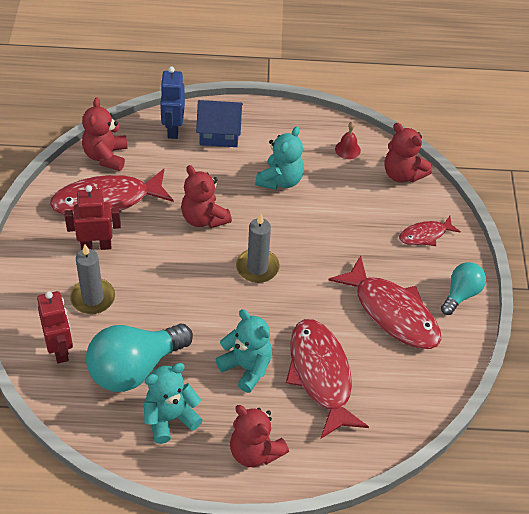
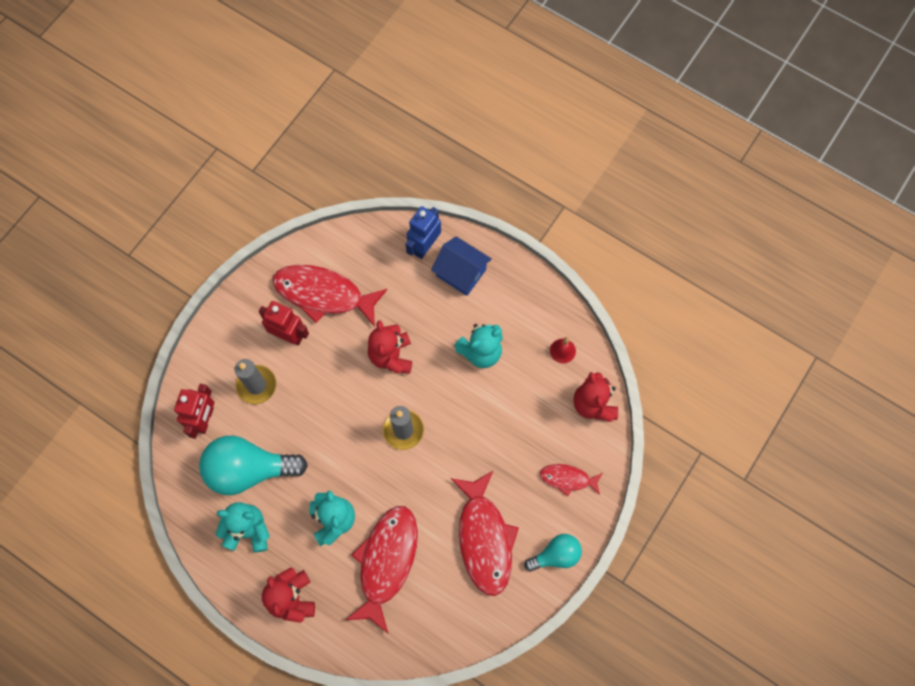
camera: 35 degrees right, 20 degrees up
(106, 156) = (351, 246): red teddy bear -> none

